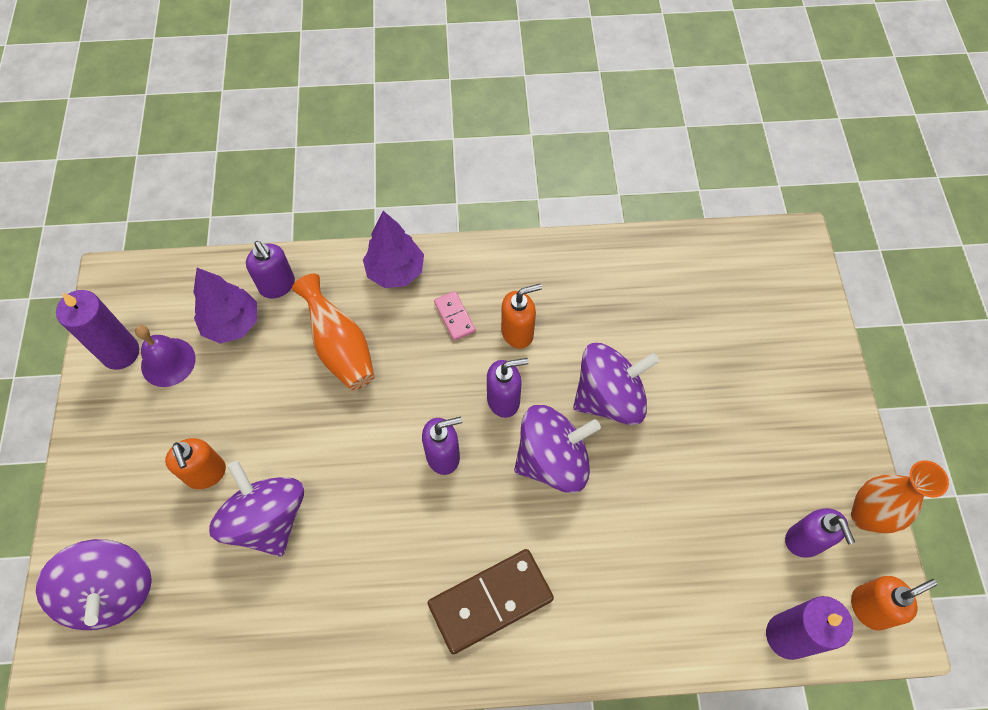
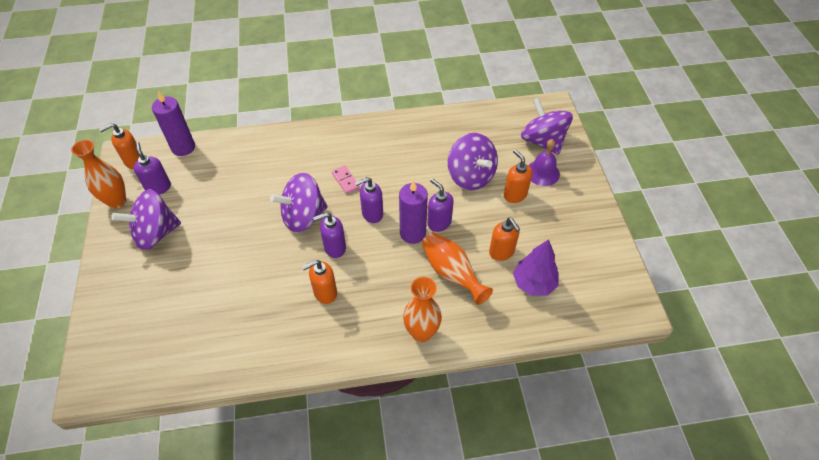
camera: 175 degrees right, 10 degrees down
(120, 352) = (602, 258): purple candle -> purple candle (413, 233)
(168, 362) = (567, 254): purple bell -> purple bell (542, 173)
(260, 373) = (501, 252): none -> orange soap dispenser
(277, 285) = (510, 314): purple soap dispenser -> purple soap dispenser (439, 223)
(395, 271) = (421, 333): purple tree -> orange vase
(454, 317) = (372, 301): pink domino -> pink domino (345, 180)
(490, 601) = (340, 150): brown domino -> none
(609, 397) = (263, 255): purple spinning top -> purple spinning top (156, 233)

